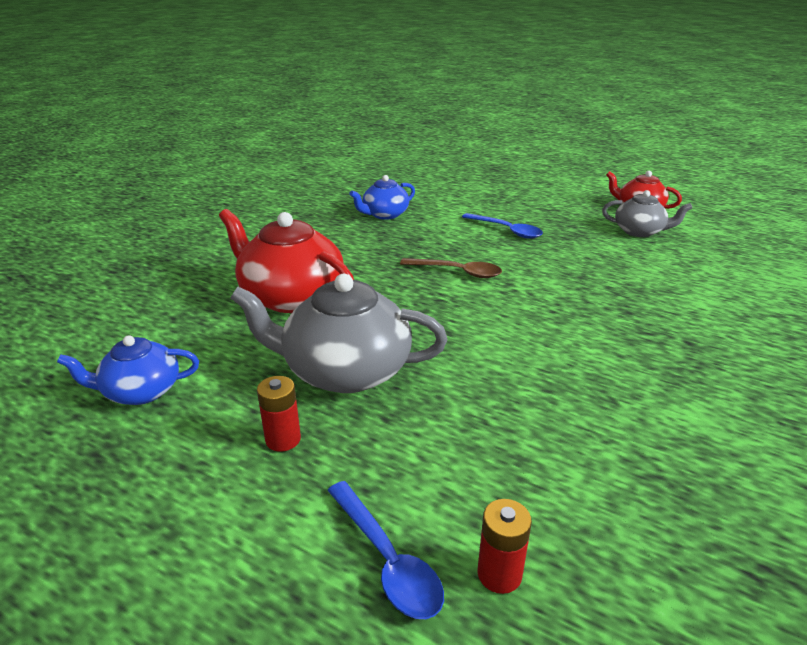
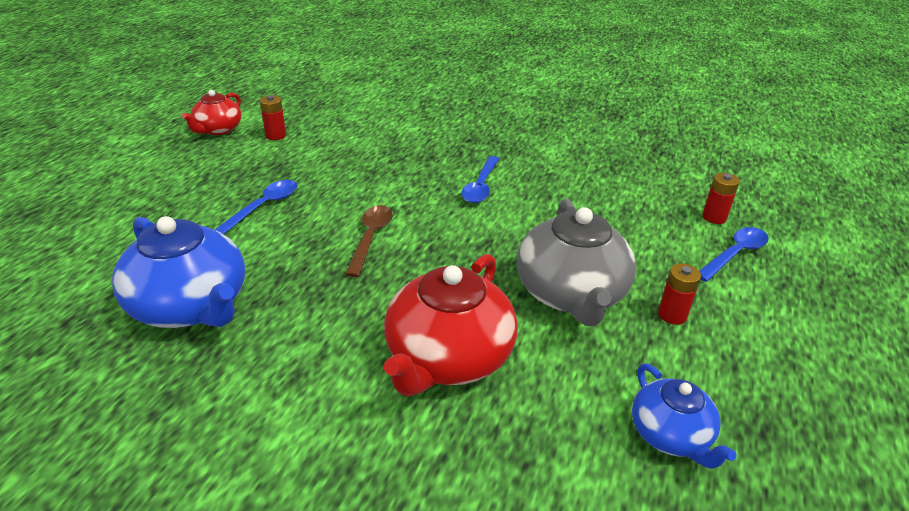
camera: 100 degrees left, 5 degrees up
(384, 214) = (191, 306): blue teapot -> blue teapot, size x1.73
(562, 338) = (480, 186): none -> blue spoon
(639, 231) = (275, 135): grey teapot -> red battery

